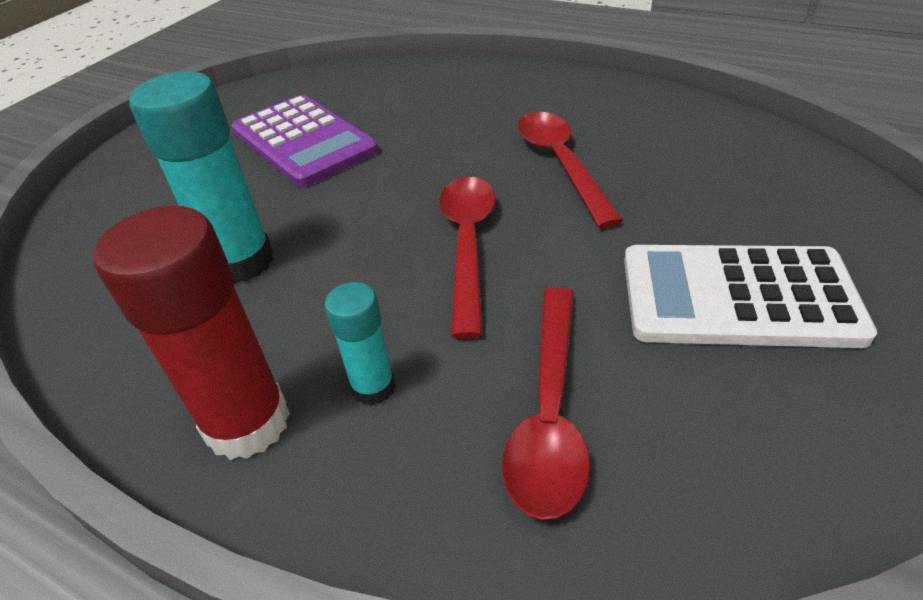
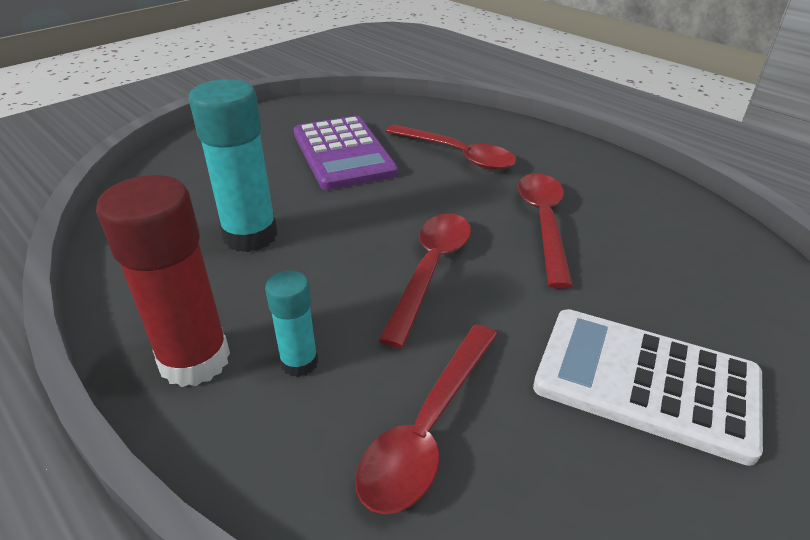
camera: 15 degrees right, 5 degrees down
(433, 113) = (457, 155): none -> red spoon

